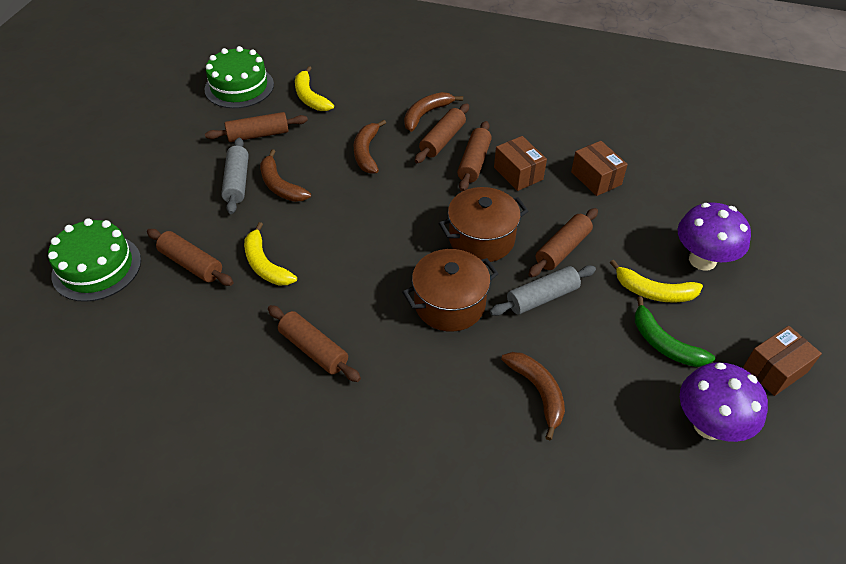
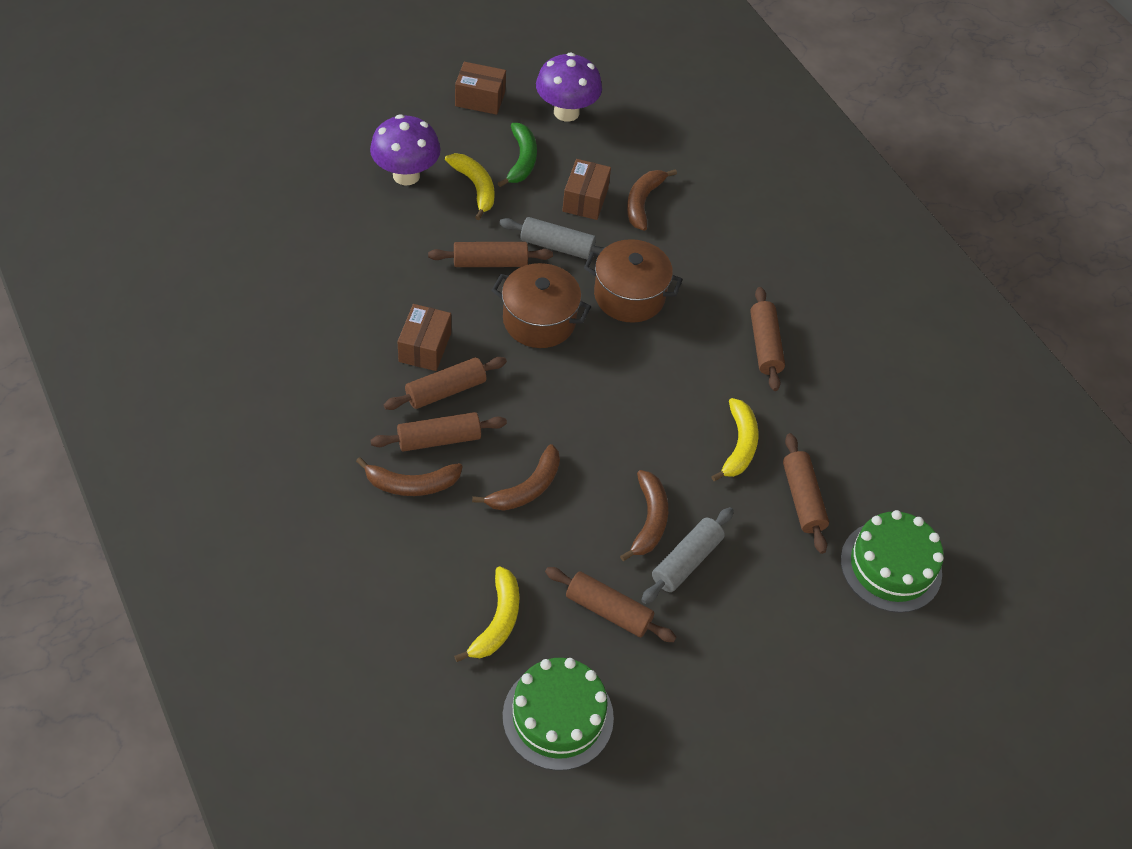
camera: 140 degrees left, 5 degrees up
(596, 178) = (370, 288): brown box -> brown box (585, 200)

